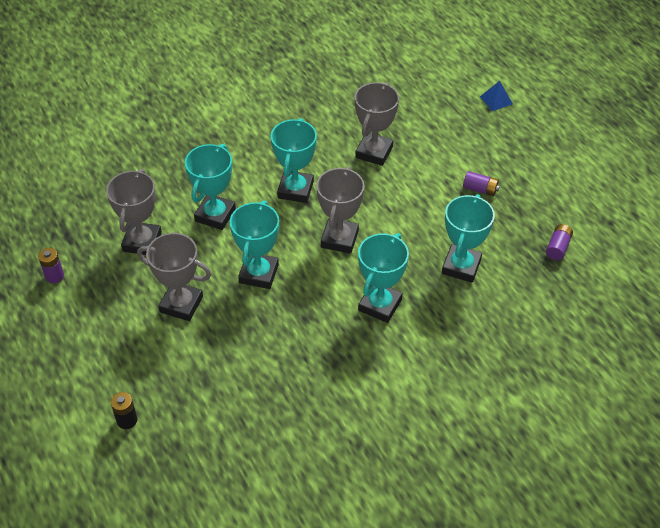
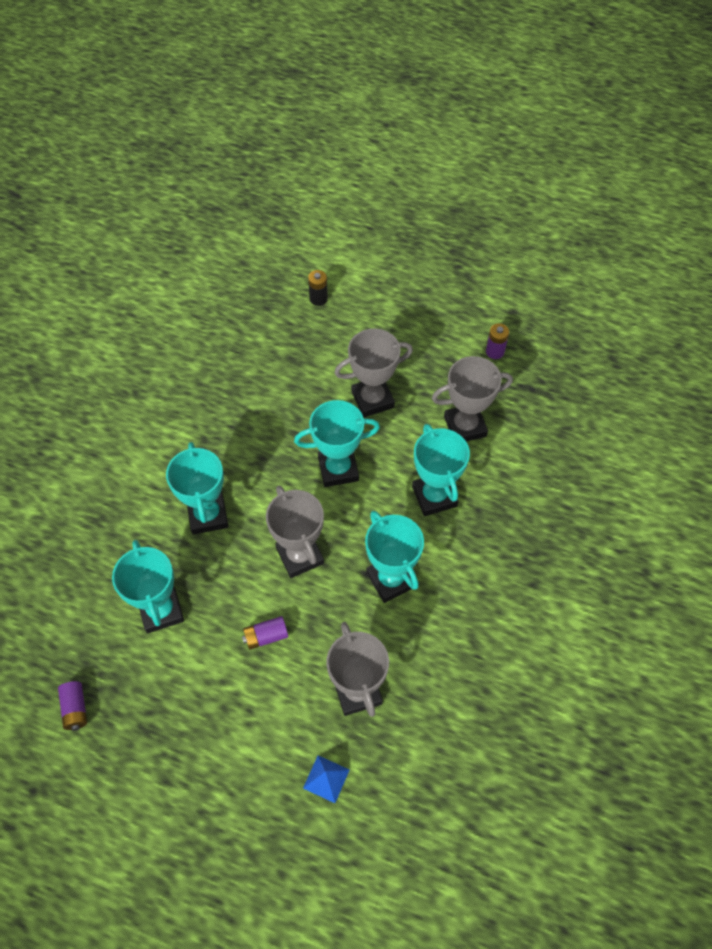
camera: 140 degrees right, 10 degrees up
(142, 242) = (465, 426): grey trophy -> grey trophy turned 75 degrees counterclockwise
(259, 274) = (338, 469): turquoise trophy -> turquoise trophy turned 75 degrees counterclockwise
(480, 189) = (206, 727): purple battery -> purple battery (266, 636)
(496, 100) = (282, 901): blue pyramid -> blue pyramid (326, 778)

